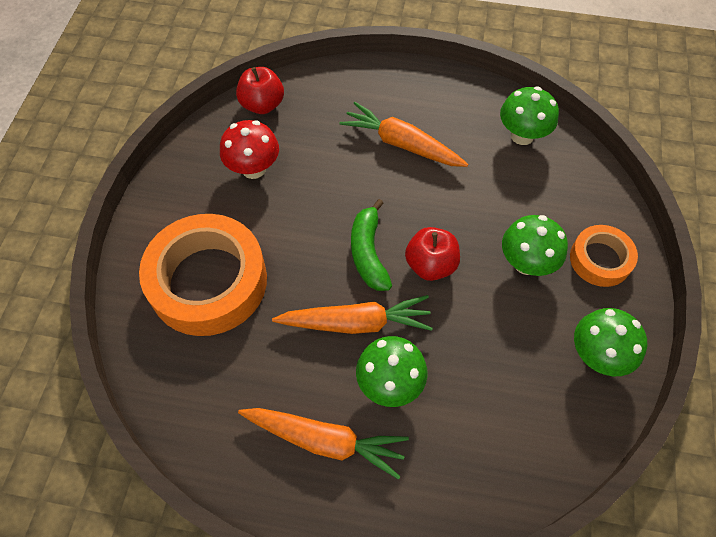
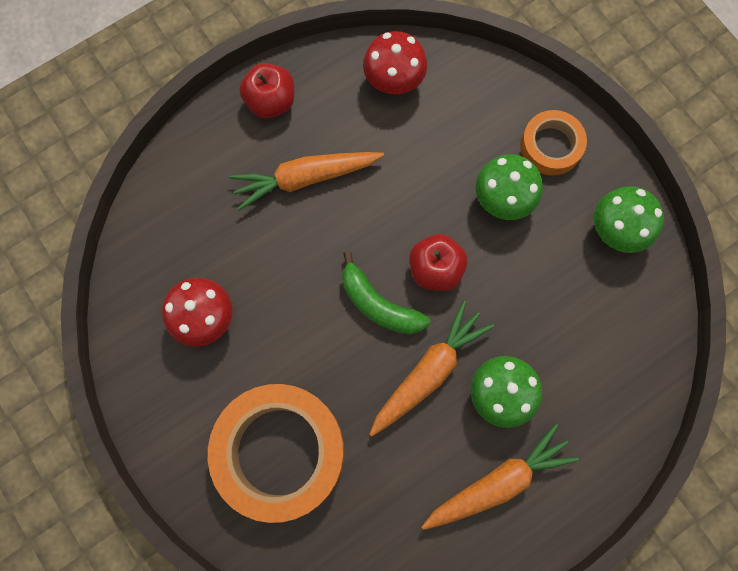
camera: 45 degrees left, 15 degrees up
(262, 105) = (143, 249): red apple -> red apple (271, 102)
(522, 135) = (394, 81): green mushroom -> red mushroom

